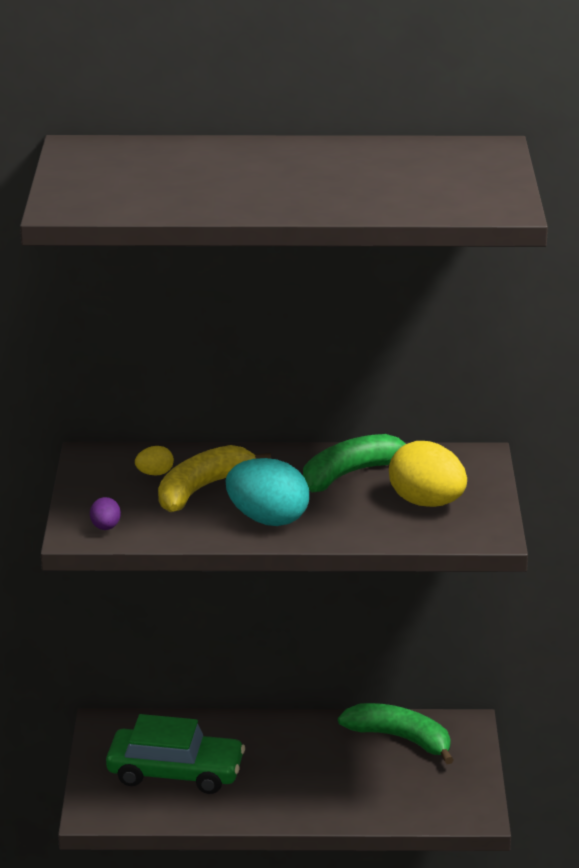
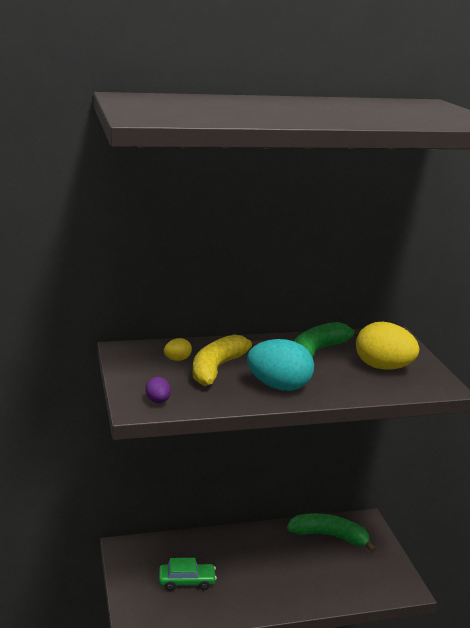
camera: 15 degrees left, 5 degrees down
(175, 772) = (187, 581): green car -> green car, size x0.58

